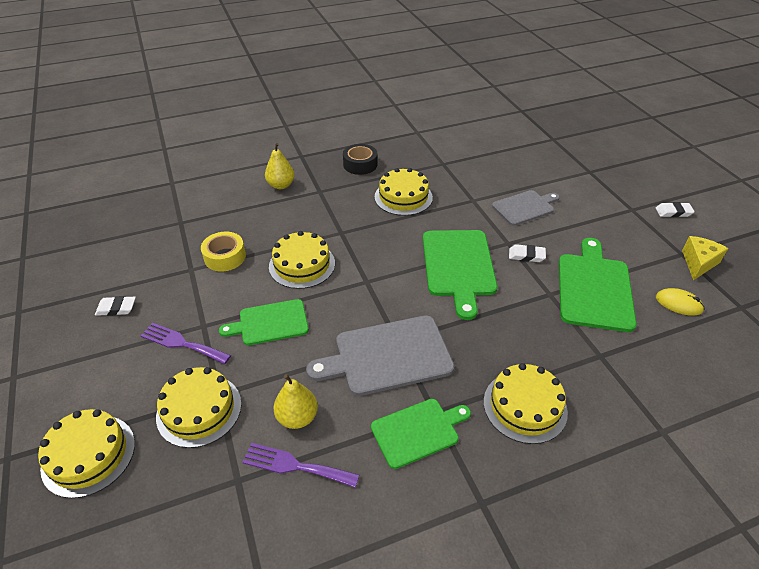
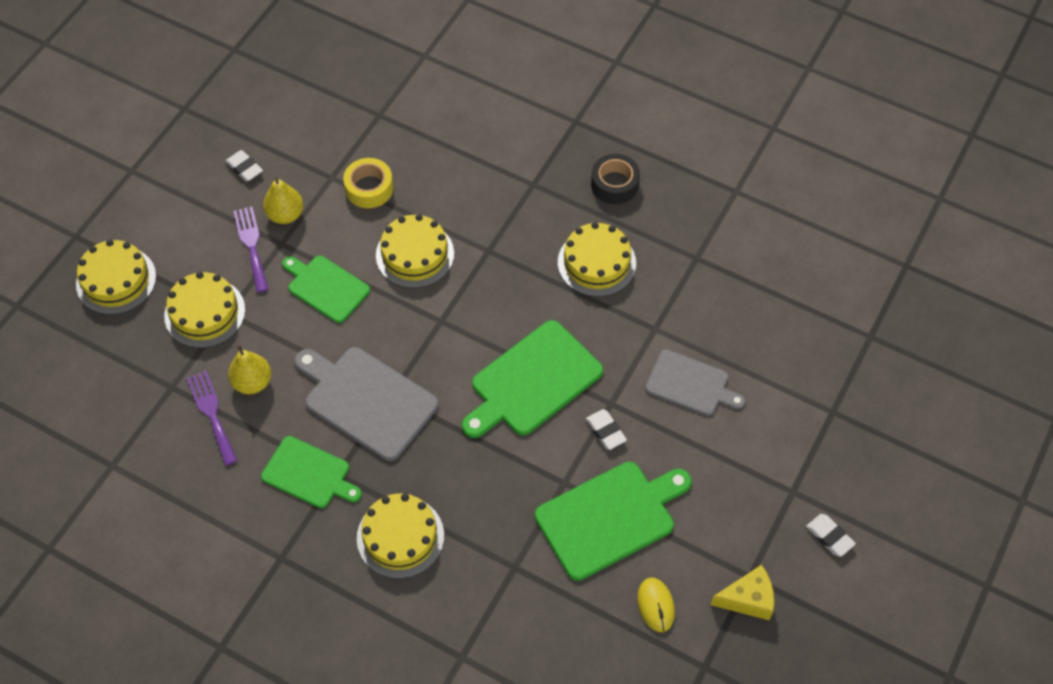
camera: 50 degrees right, 15 degrees up
(281, 185) = (509, 145): yellow pear -> yellow pear (285, 215)

